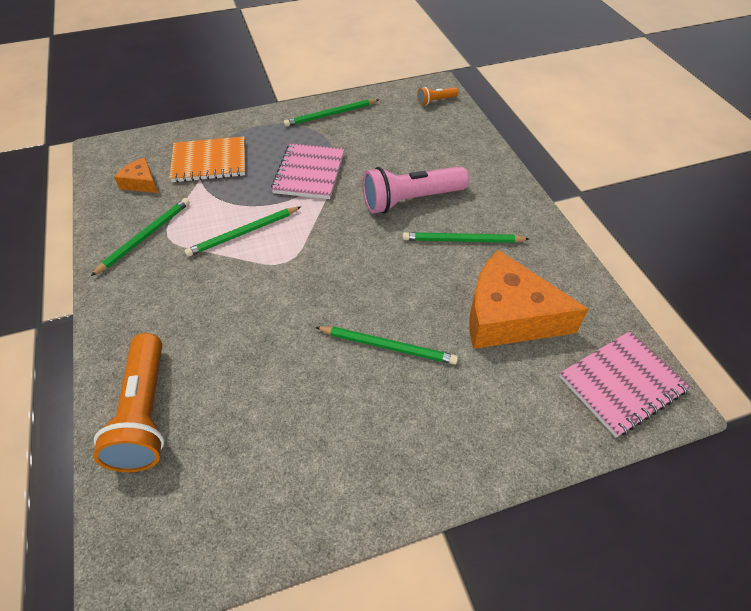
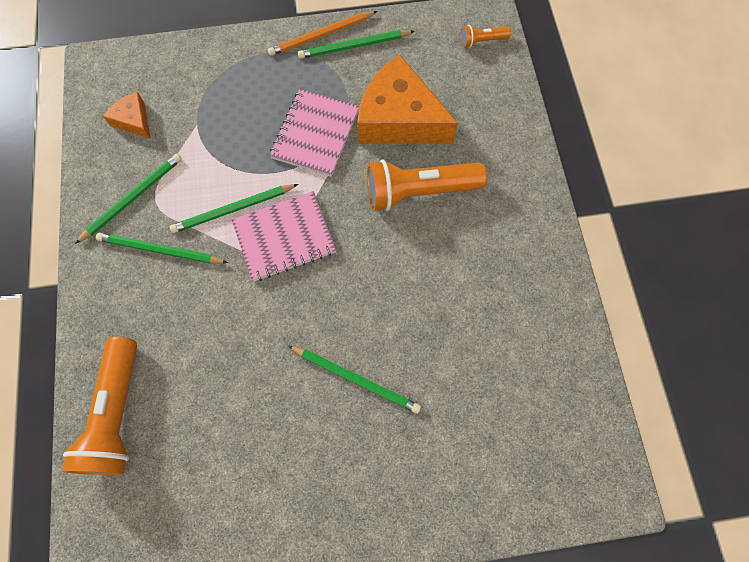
camera: 10 degrees right, 20 degrees up
(209, 162) = (209, 100): orange notebook -> none
(301, 111) = (321, 35): none -> orange pencil
(410, 200) = (419, 191): pink flashlight -> orange flashlight
(462, 240) = (462, 257): green pencil -> green pencil (160, 250)
(508, 316) = (485, 364): orange cheese -> orange cheese (399, 119)
(622, 384) = (576, 464): pink notebook -> pink notebook (284, 237)

